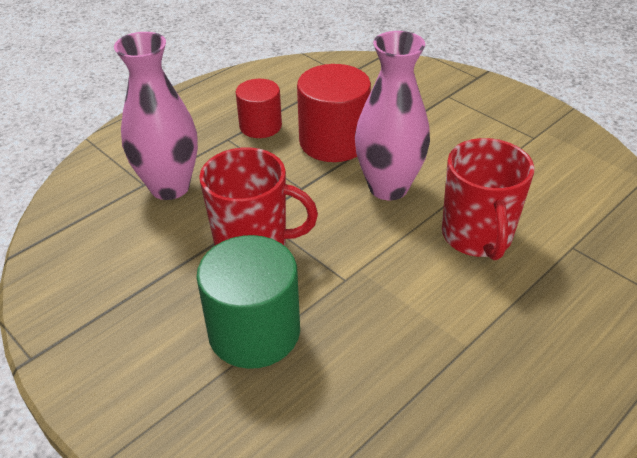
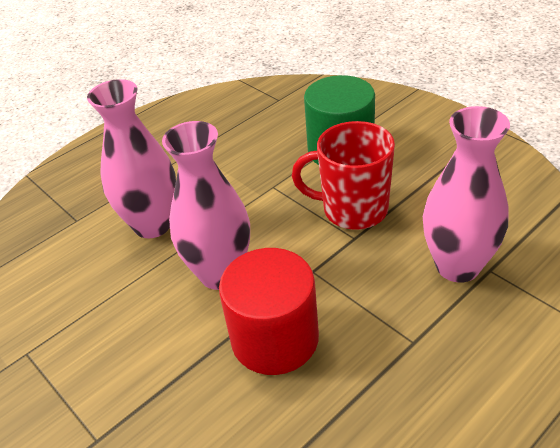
camera: 175 degrees left, 0 degrees up
(260, 126) = (374, 366): red cylinder -> none
(477, 237) = (152, 225): red mug -> pink vase

